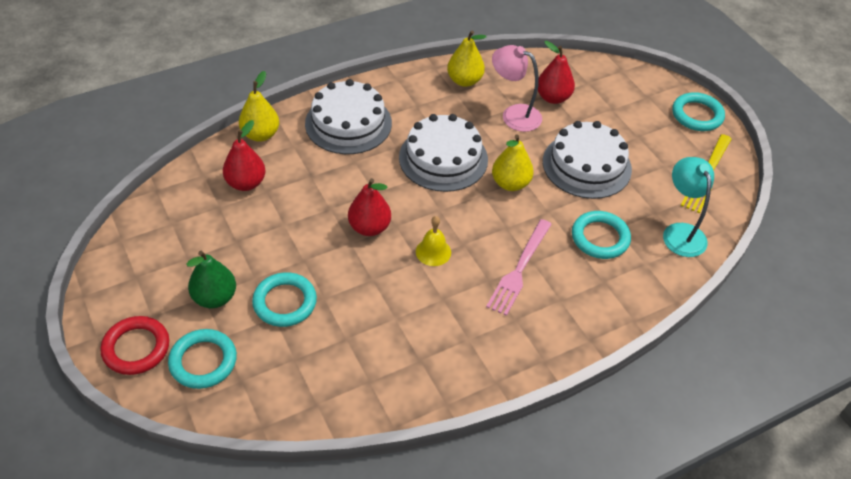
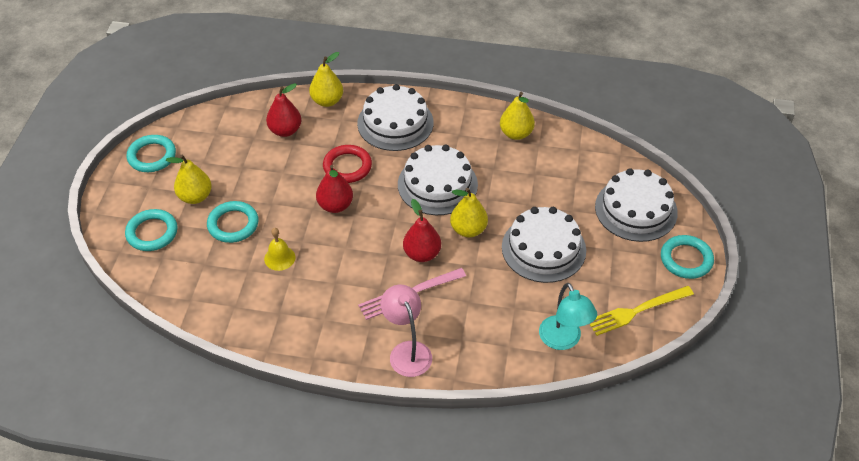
camera: 40 degrees right, 0 degrees up
(136, 348) = (123, 202): red ring -> red ring (347, 166)
(215, 298) = (195, 197): green pear -> yellow pear
(433, 252) = (361, 247): yellow bell -> yellow bell (279, 258)
(514, 115) = (527, 179): pink lamp -> pink lamp (407, 351)
(553, 98) = (574, 182): red pear -> red pear (422, 254)
(600, 238) = (494, 307): turquoise ring -> turquoise ring (152, 156)
(621, 95) = (636, 209): none -> white cake
(680, 232) = (563, 340): turquoise lamp -> turquoise lamp turned 135 degrees clockwise

